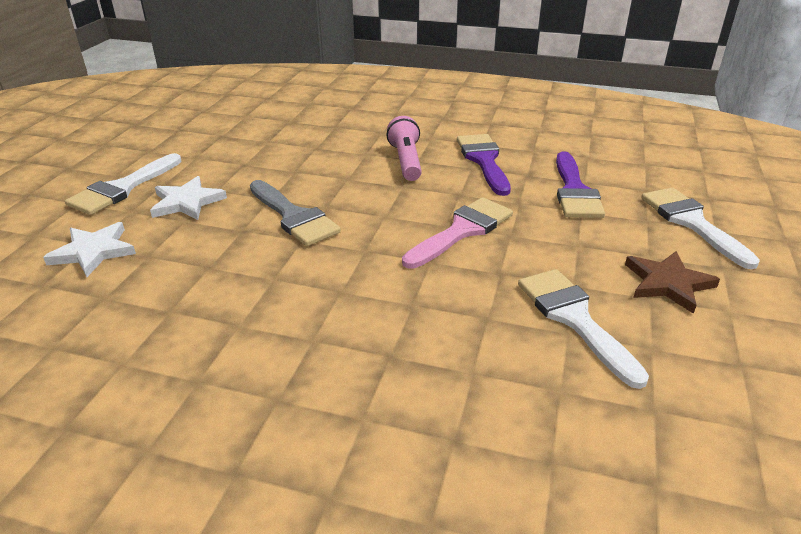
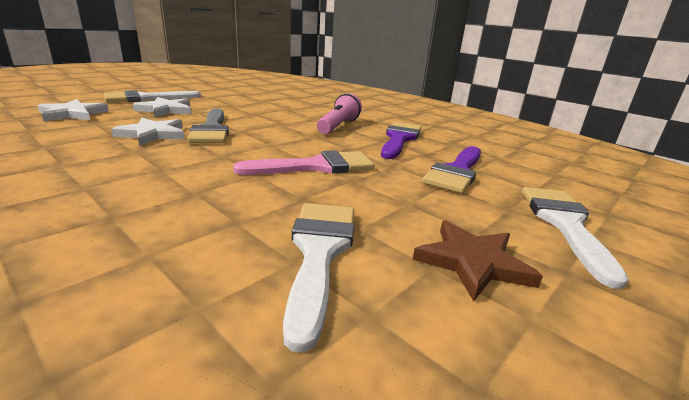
camera: 25 degrees right, 10 degrees down
(247, 248) = (153, 134): none -> white star

